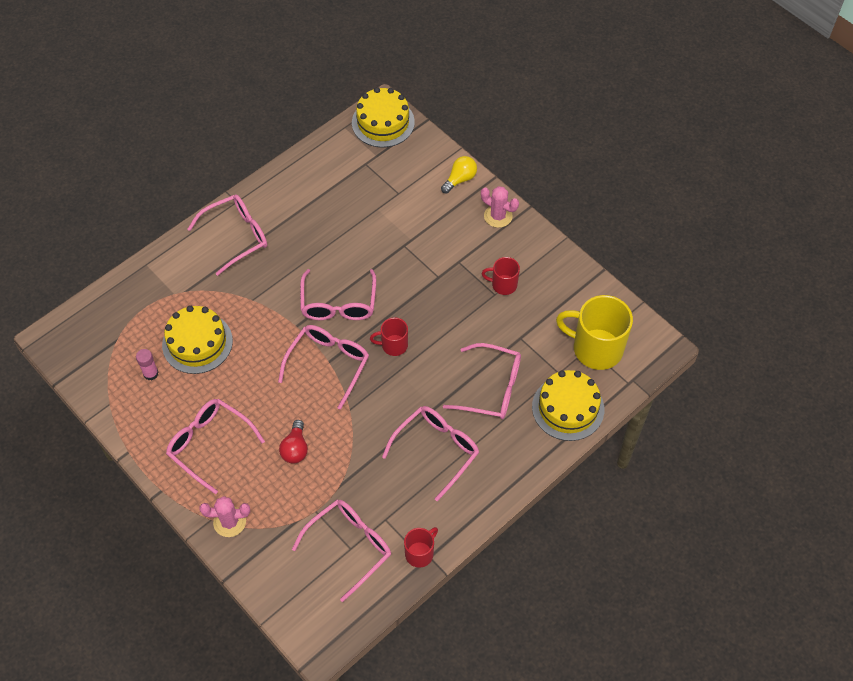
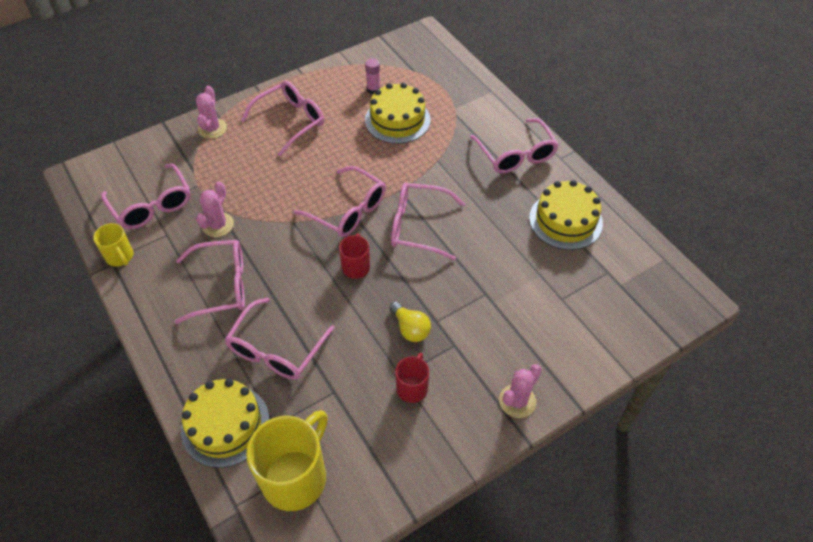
camera: 100 degrees right, 5 degrees down
(295, 449) = (265, 177): red light bulb -> none
(365, 475) = (218, 225): none -> pink cactus
(383, 122) = (673, 298): yellow cake -> yellow cake (565, 220)
(420, 553) = (120, 257): red mug -> yellow mug
(436, 450) = (221, 286): pink glasses -> pink glasses turned 60 degrees counterclockwise
(460, 179) = (579, 367): yellow light bulb -> yellow light bulb (410, 328)

